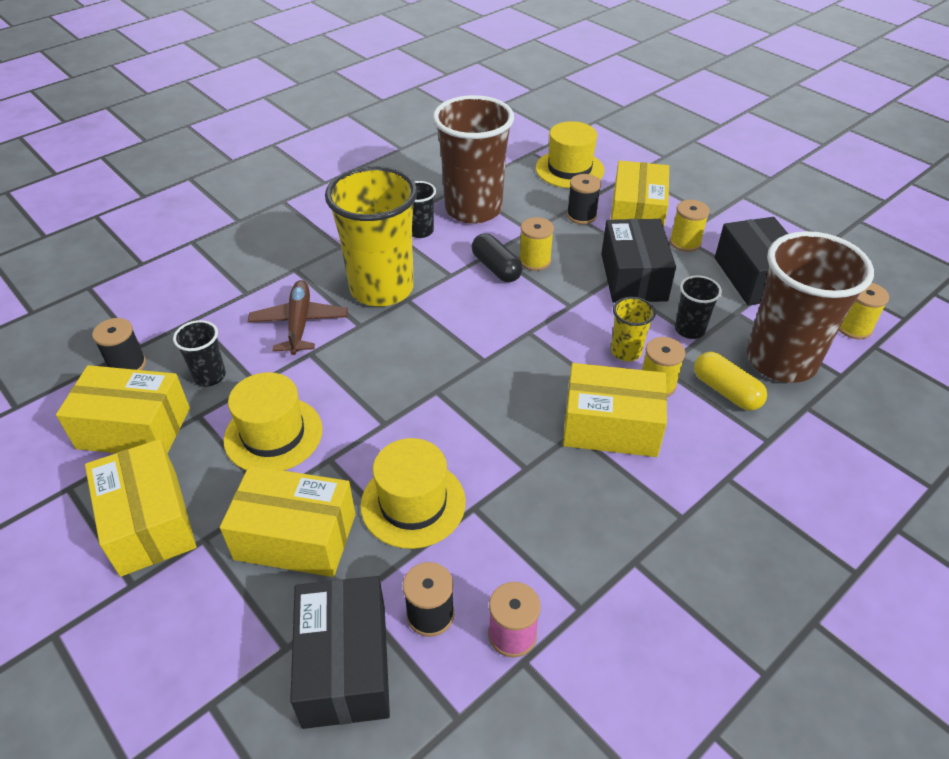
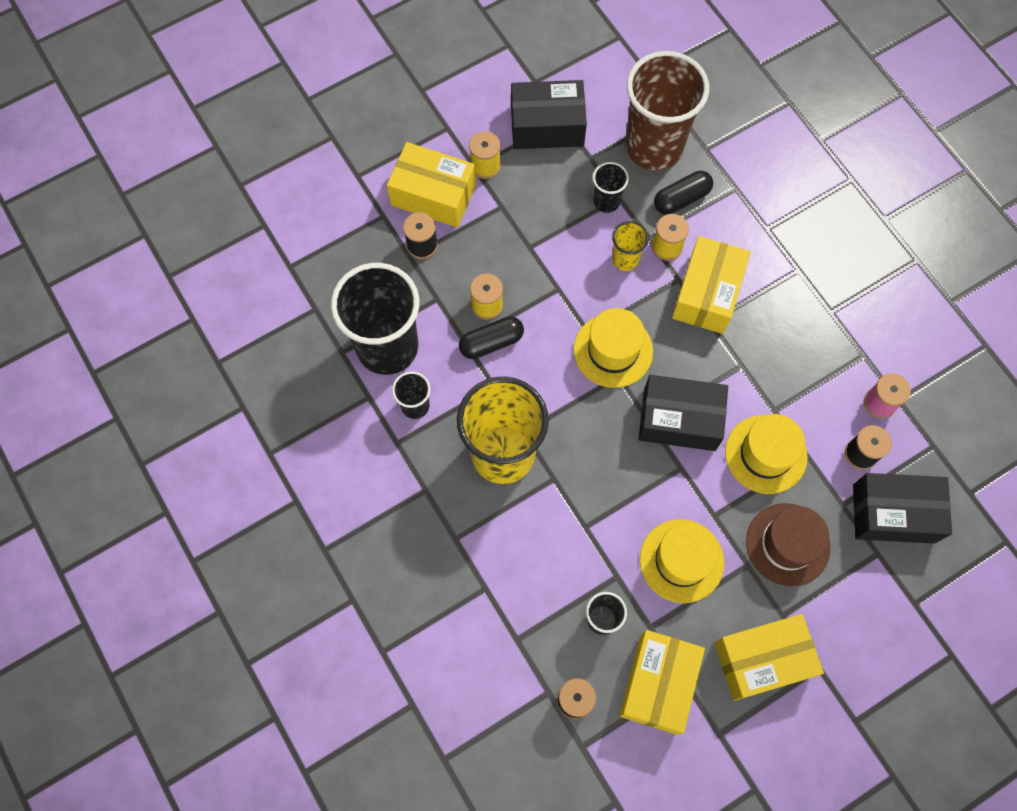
camera: 80 degrees left, 25 degrees up
(295, 537) = (787, 544): yellow box -> brown hat
(299, 323) = (542, 535): brown plane -> none
(473, 209) = (387, 347): brown cup -> black cup
(569, 169) = (334, 236): yellow hat -> yellow hat (613, 350)
(633, 277) = (528, 225): black box -> black box (679, 419)
(726, 391) = (681, 199): yellow capsule -> black capsule
(853, 327) = (624, 78): yellow spool -> none

